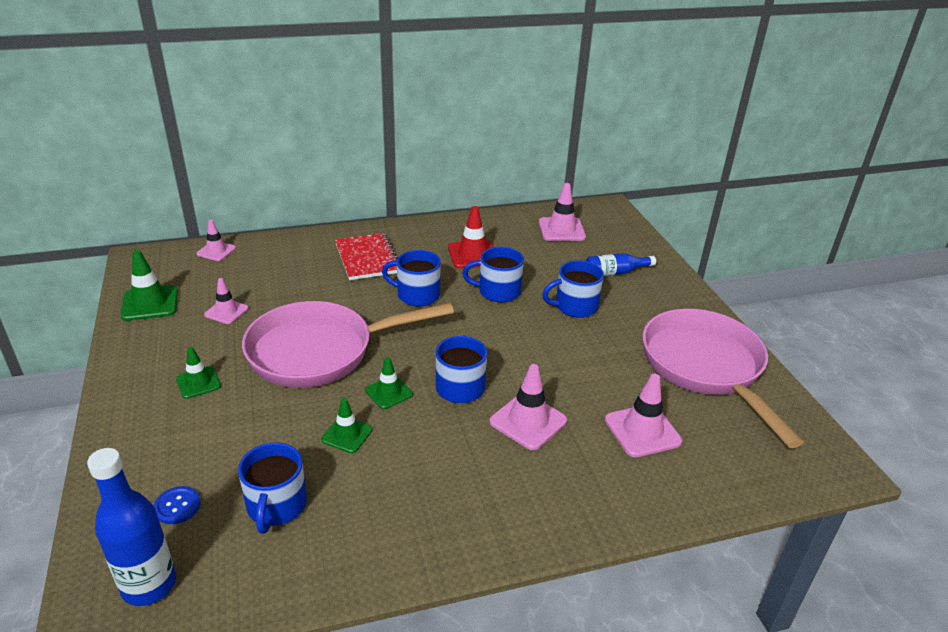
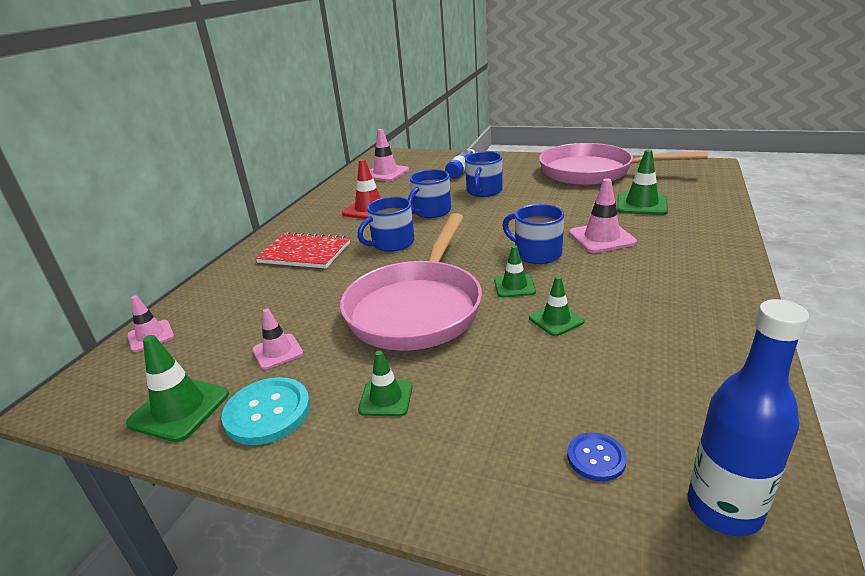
camera: 50 degrees left, 5 degrees down
(161, 339) = (267, 412): none -> turquoise button
(276, 506) = (634, 383): blue mug -> none
(642, 431) = (641, 204): pink traffic cone -> green traffic cone

